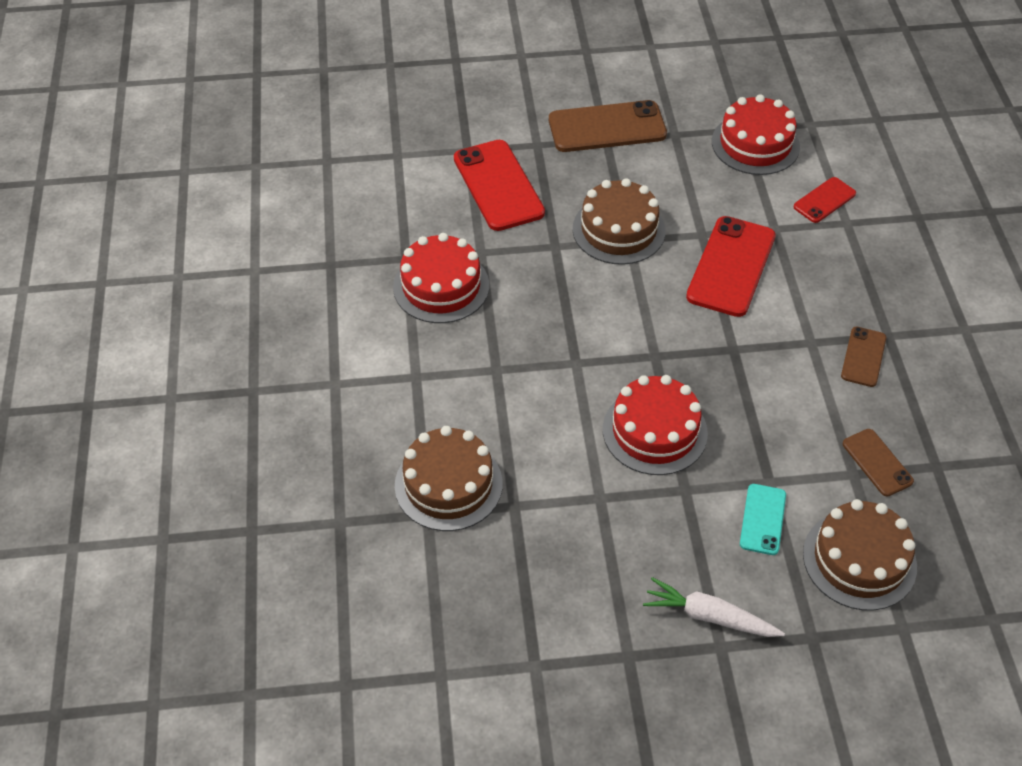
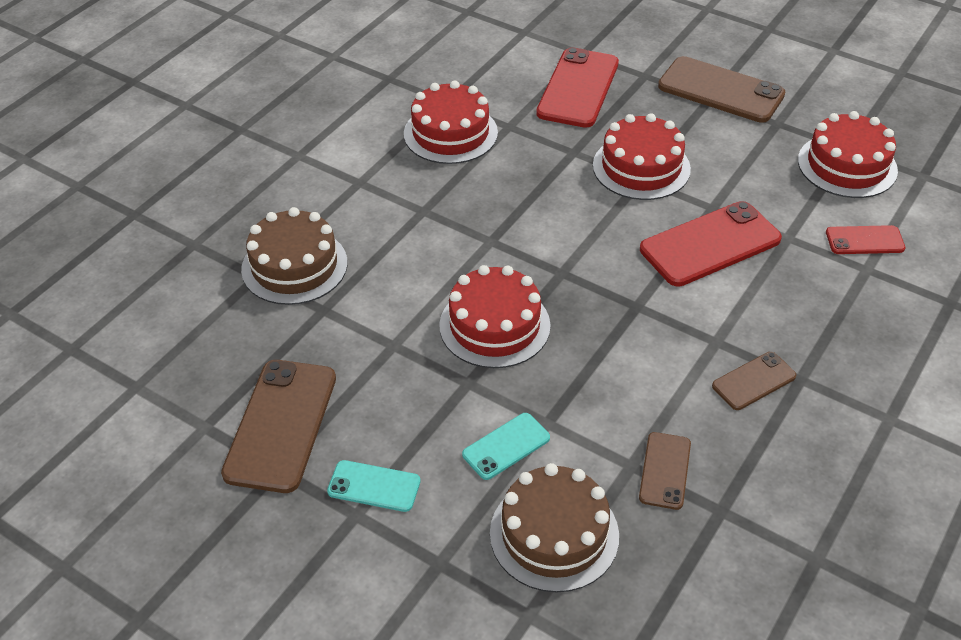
camera: 40 degrees right, 5 degrees down
(591, 621) = (281, 425): none -> brown phone
(618, 230) = (641, 167): brown cake -> red cake
(709, 616) = (374, 486): white carrot -> turquoise phone

